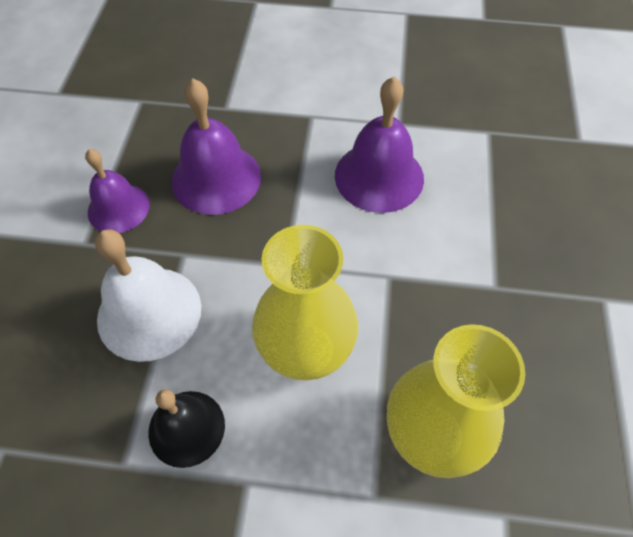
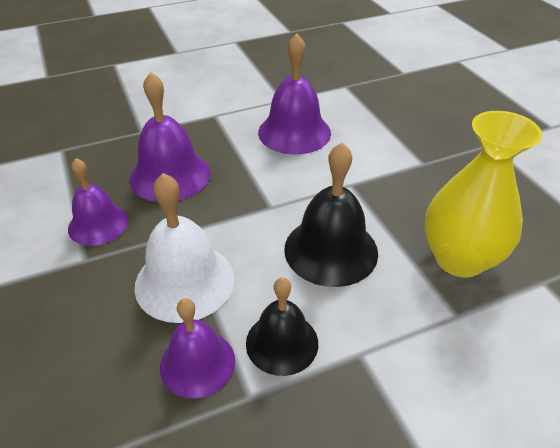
camera: 30 degrees left, 15 degrees down
(104, 406) = (197, 363): none -> purple bell
(306, 349) = (331, 250): yellow vase -> black bell

